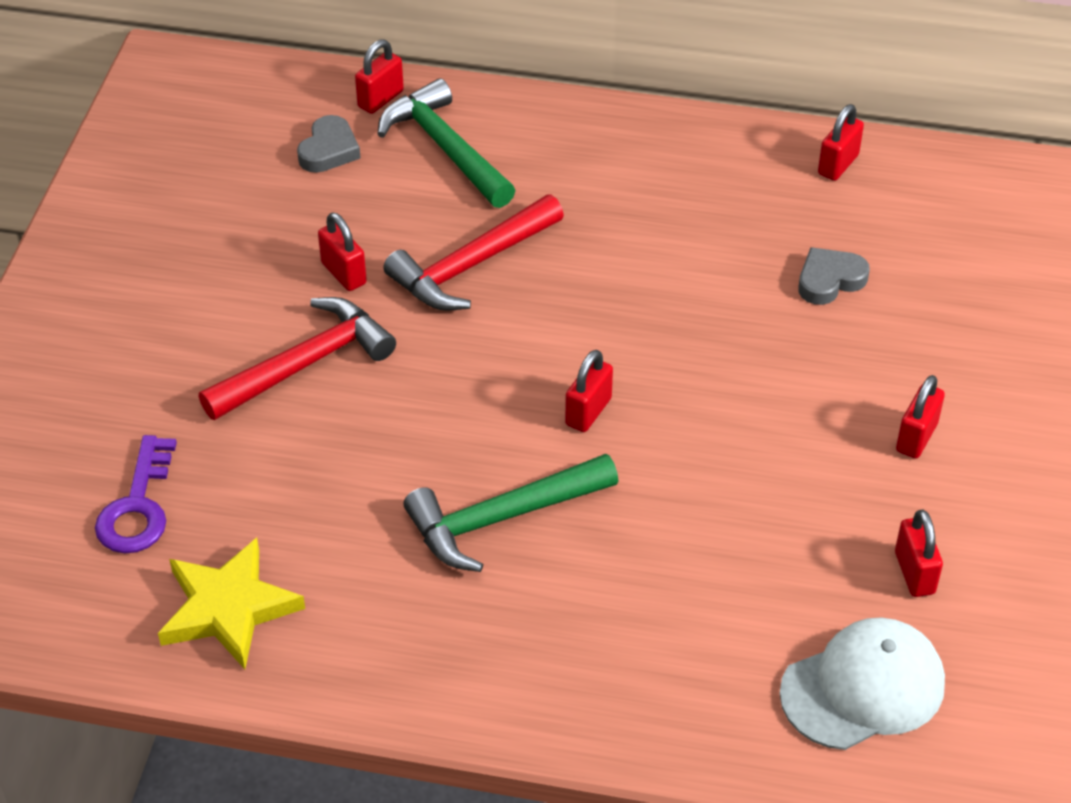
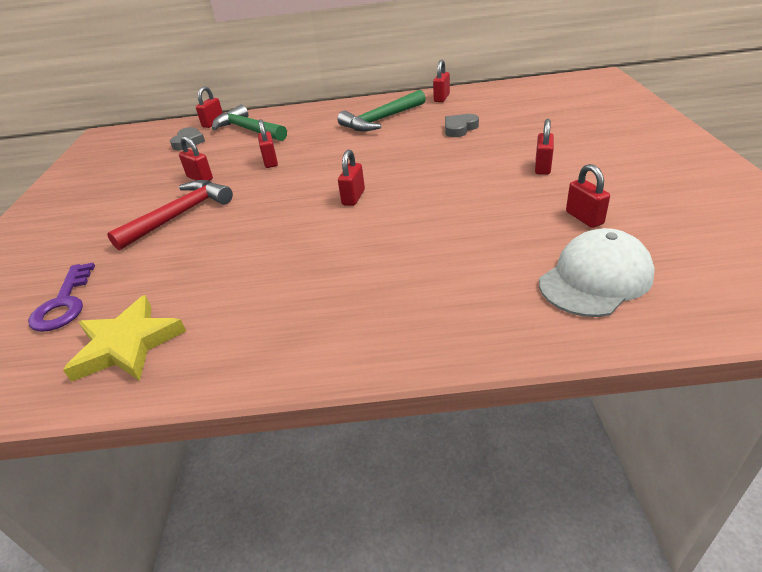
camera: 10 degrees left, 10 degrees down
(471, 266) = (270, 161): red hammer -> red padlock
(502, 519) = (316, 253): green hammer -> green hammer (381, 120)

